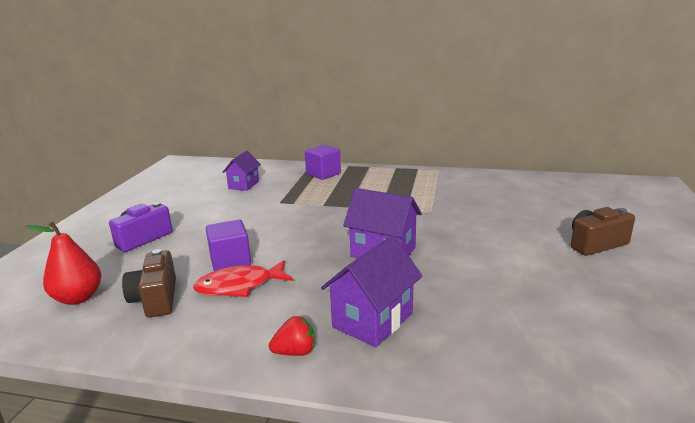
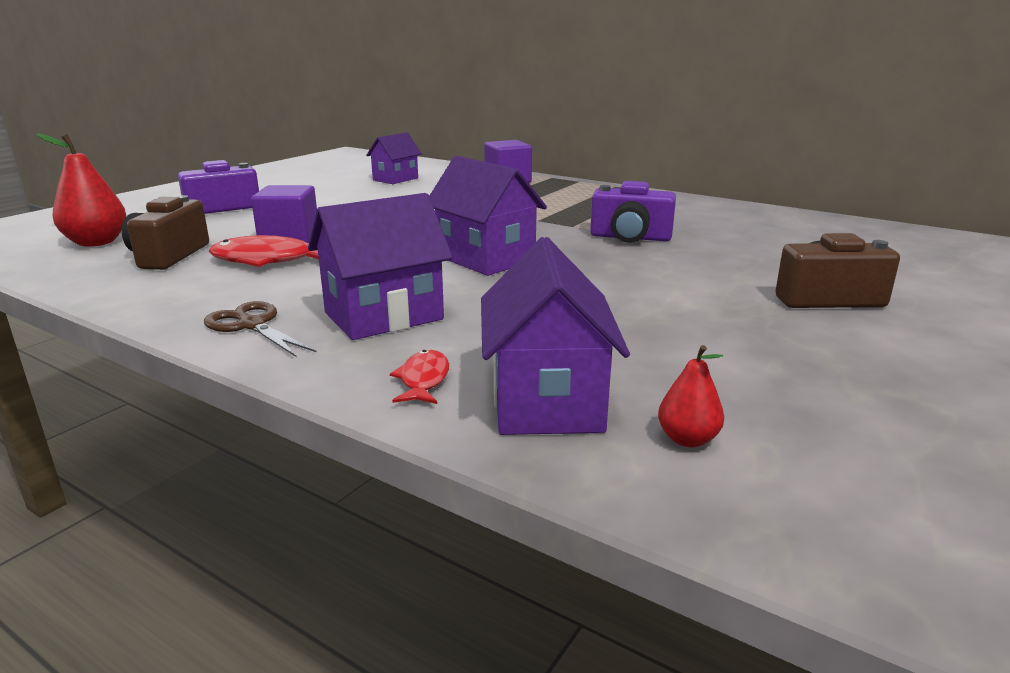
camera: 20 degrees right, 0 degrees up
(295, 352) = (252, 325): red strawberry -> brown scissors
(449, 214) = (630, 237): none -> purple camera
(453, 369) = (423, 380): none -> red fish
(536, 365) = (546, 401): none -> purple house
(629, 371) = (687, 439): none -> red pear

